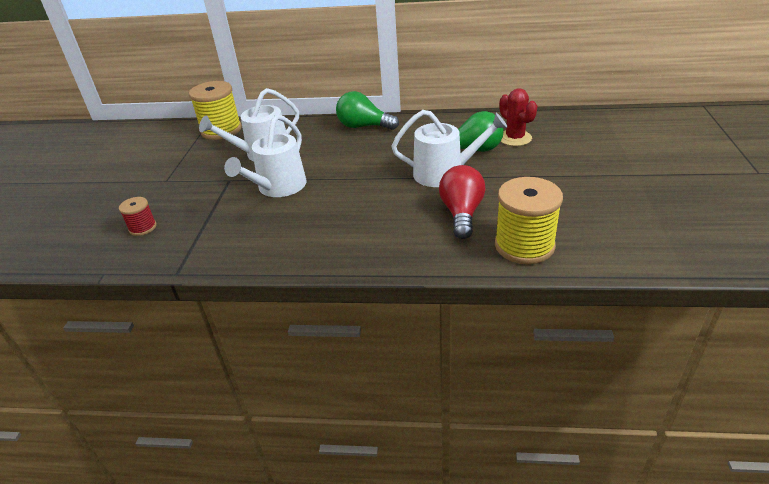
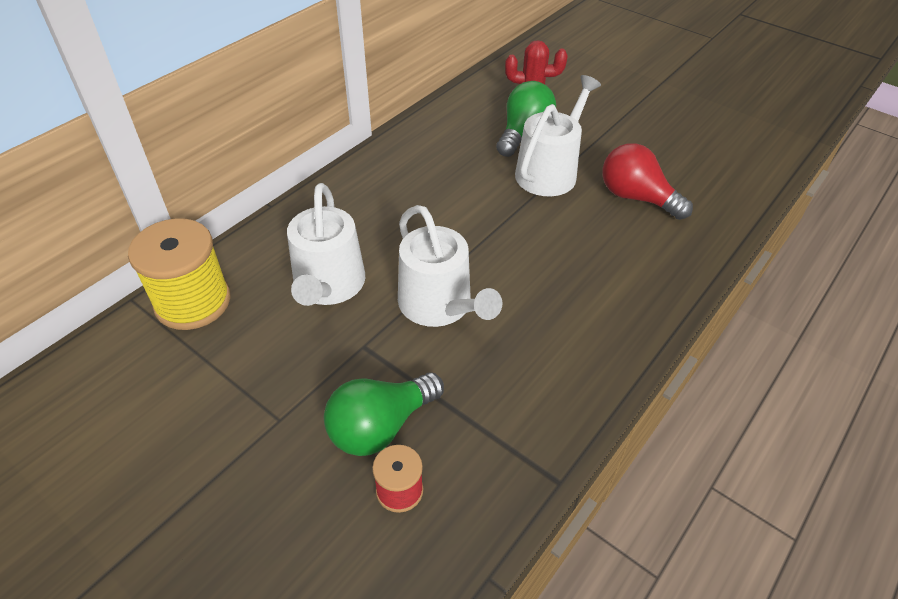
camera: 60 degrees left, 10 degrees up
(364, 126) = (372, 175): green light bulb -> green light bulb (380, 426)
(524, 245) = (720, 190): yellow spool -> none

